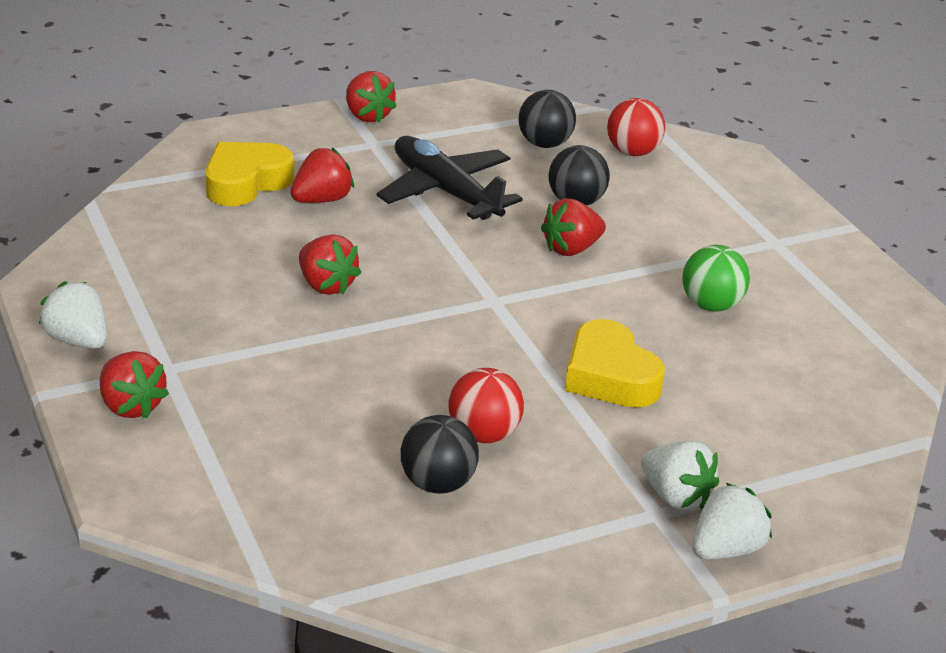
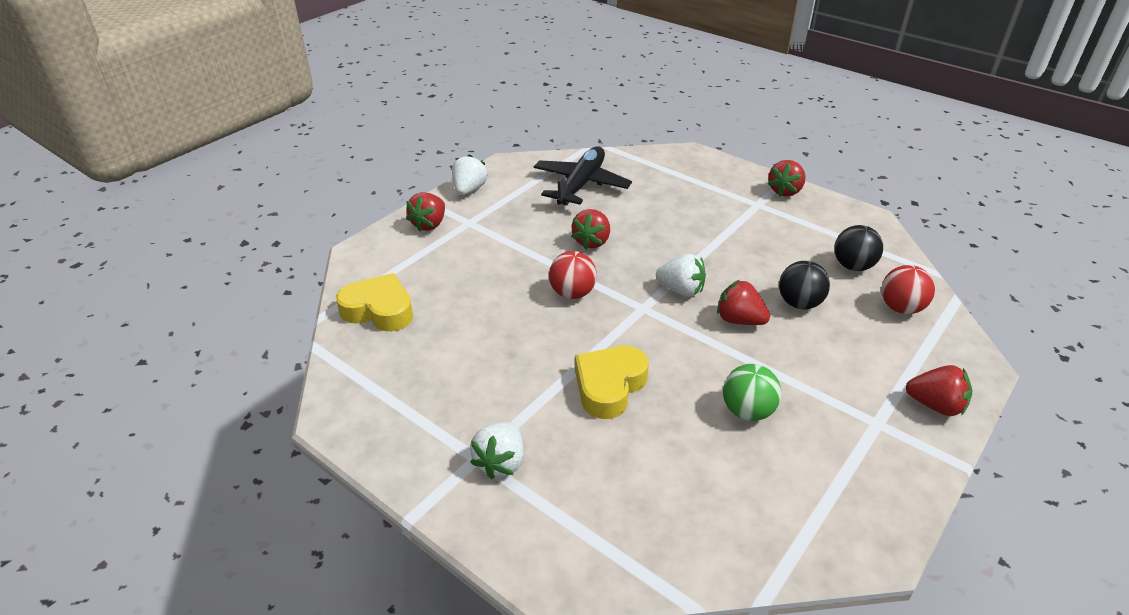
camera: 65 degrees right, 5 degrees up
(246, 182) = (661, 180): yellow heart -> yellow heart (379, 310)
(322, 200) = (675, 209): red strawberry -> red strawberry (935, 405)
(437, 483) = (439, 349): black ball -> none
(445, 191) = (740, 247): black plane -> black plane (581, 184)
(483, 434) = (500, 351): red ball -> red ball (572, 293)
(726, 549) = (460, 508): white strawberry -> white strawberry (681, 290)

